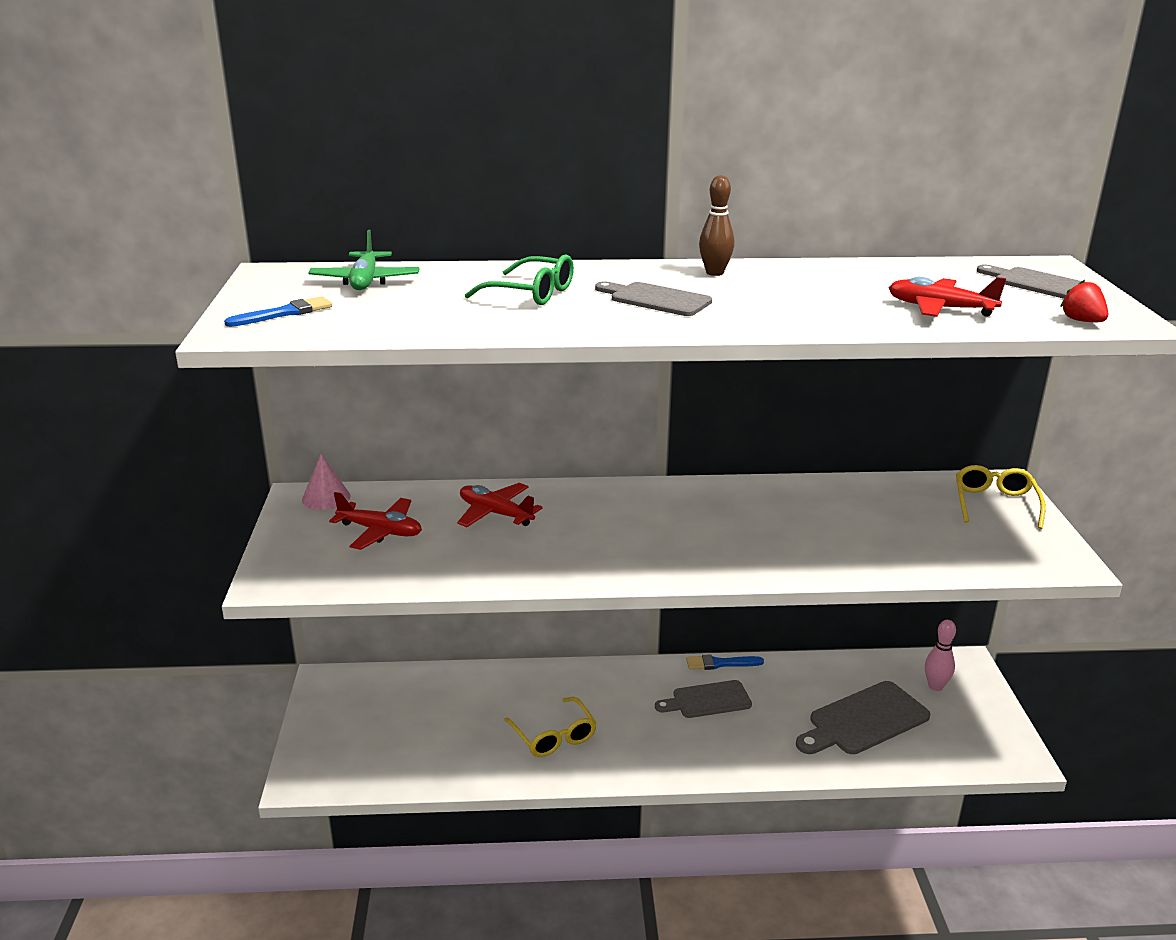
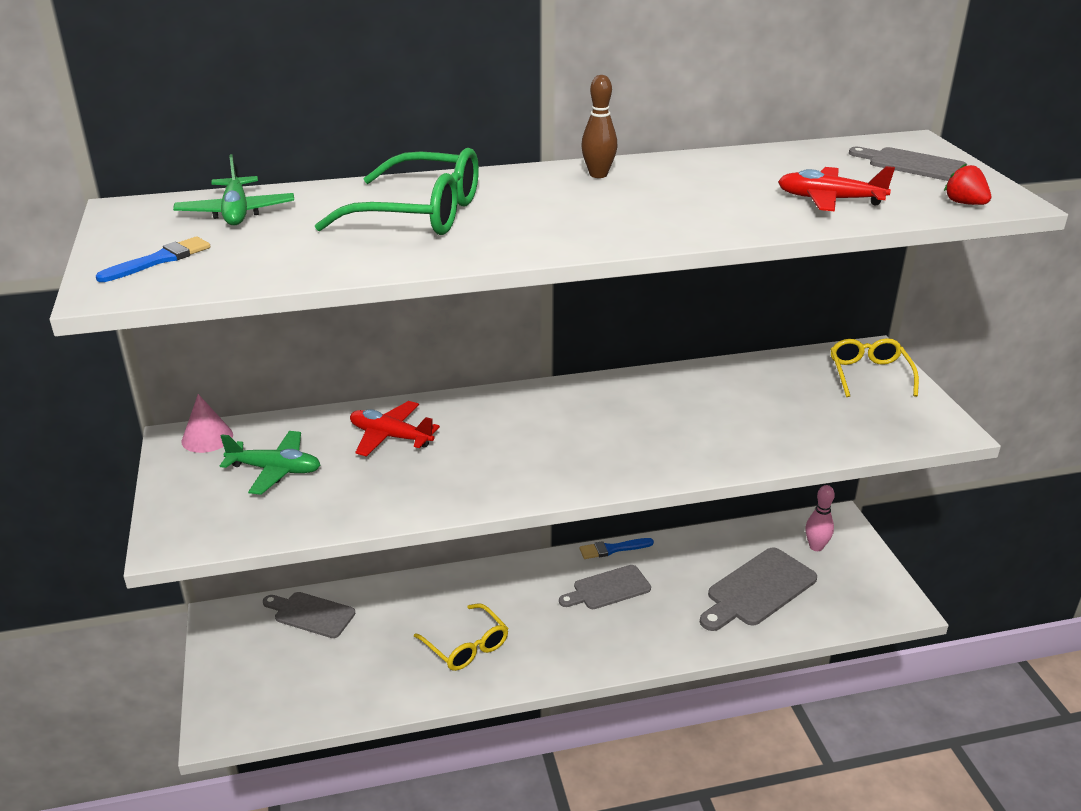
camera: 10 degrees left, 5 degrees up
(380, 531) = (275, 470): red plane -> green plane
(531, 293) = (419, 214): green glasses -> green glasses, size x1.50
(656, 299) = (550, 211): grey cutting board -> grey cutting board (311, 614)

